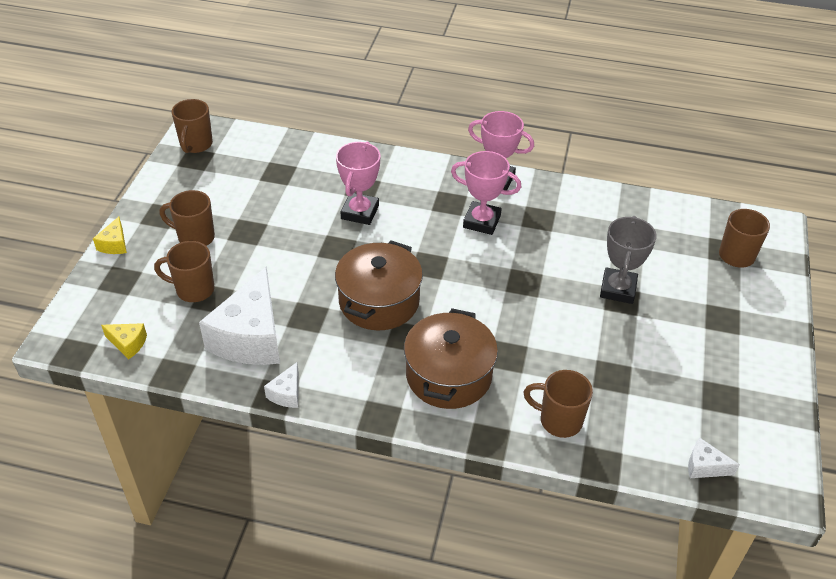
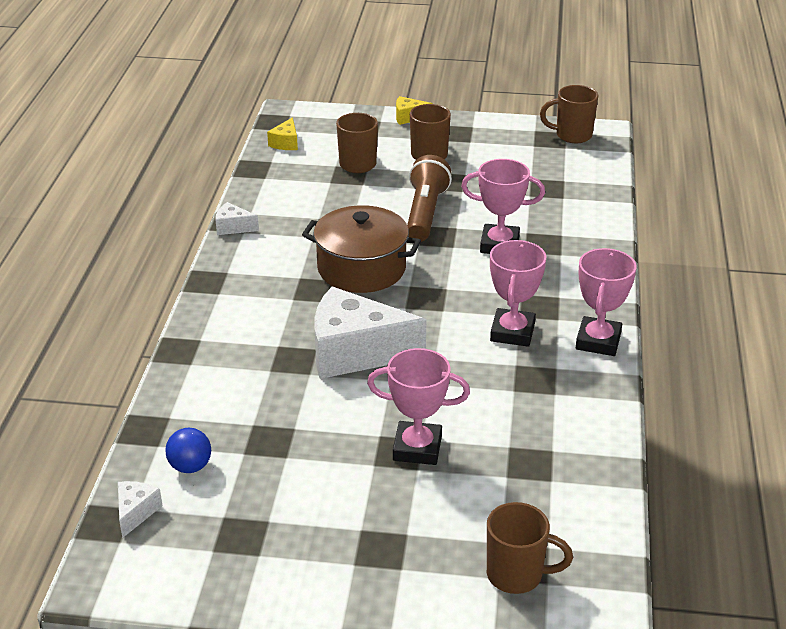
camera: 85 degrees right, 10 degrees down
(250, 337) = (301, 200): white cheese -> white cheese (355, 352)
(298, 251) = (425, 213): none -> brown flashlight
(448, 375) = (262, 320): brown pot -> none
(559, 420) = (202, 398): brown mug -> none
(618, 289) = (417, 448): grey trophy -> pink trophy
(647, 429) = (190, 466): none -> blue ball

